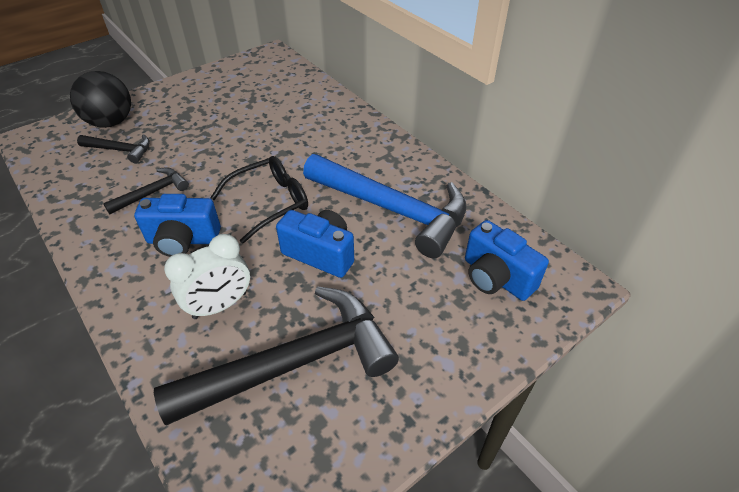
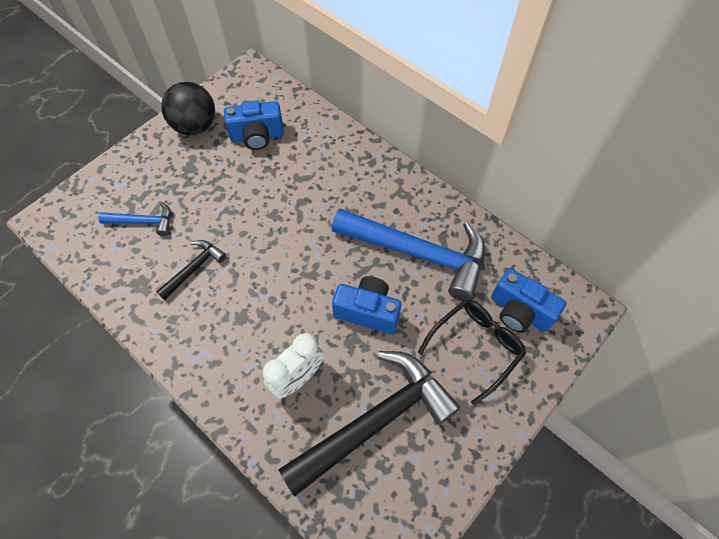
camera: 10 degrees left, 15 degrees up
(111, 122) = (119, 188): black ball -> black ball (195, 126)
(120, 150) = (143, 222): black hammer -> blue hammer
(183, 240) = (242, 317): blue camera -> blue camera (257, 136)
(269, 203) = (306, 263): black glasses -> black glasses (475, 347)

